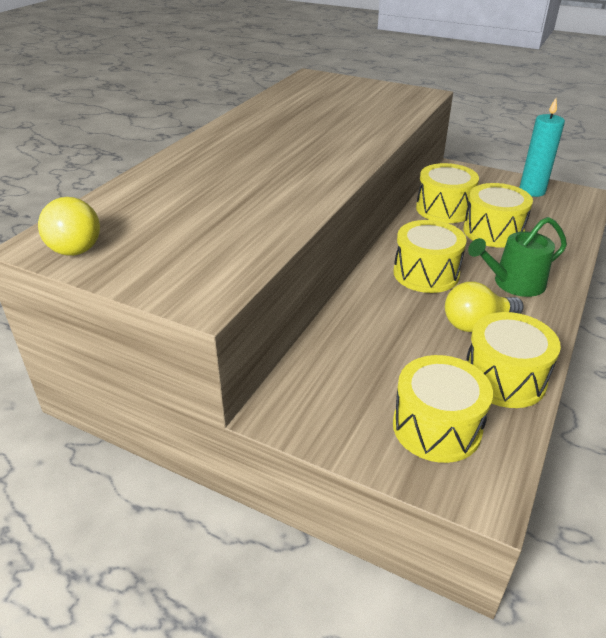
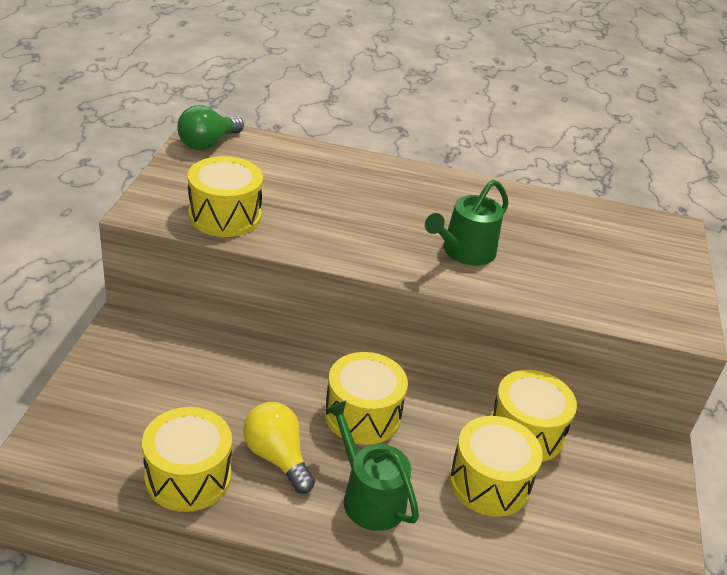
camera: 70 degrees right, 0 degrees up
(71, 245) = (208, 144): yellow light bulb -> green light bulb
(326, 143) = (464, 252): none -> green watering can
(436, 427) = (114, 423): yellow drum -> yellow drum (225, 215)
(532, 191) = (640, 538): turquoise candle -> none

